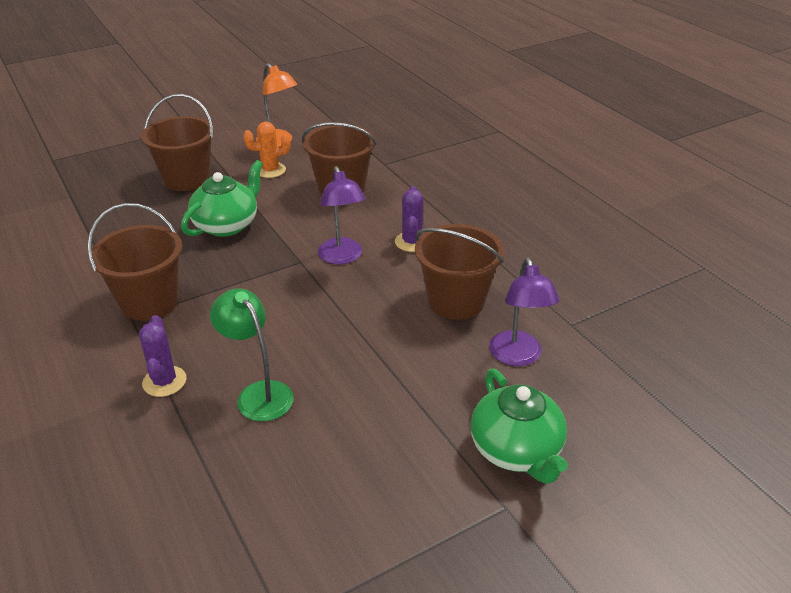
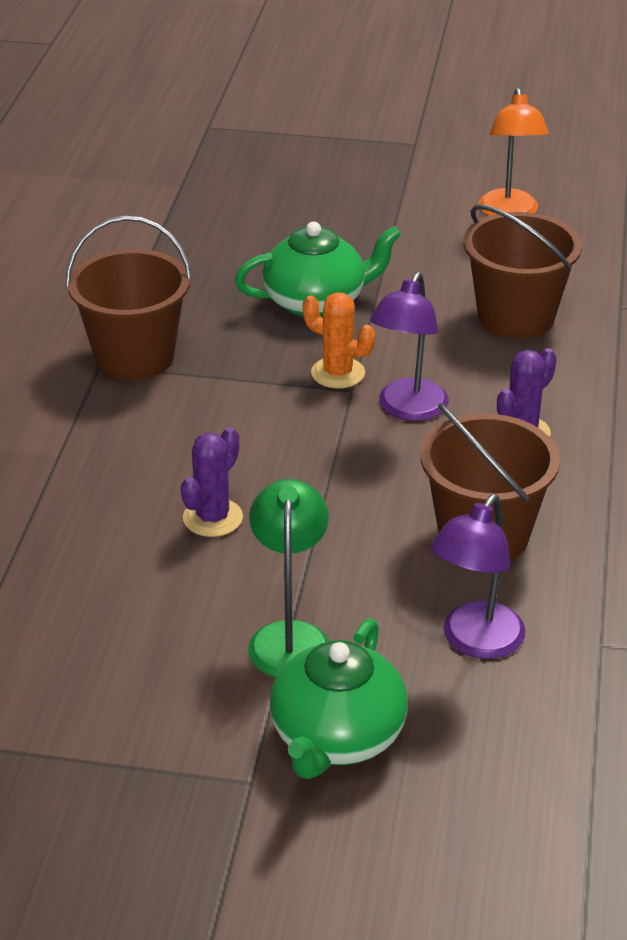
camera: 40 degrees right, 0 degrees up
(164, 381) = (60, 453): purple cactus -> purple cactus (212, 518)
(186, 179) = (334, 218): brown bucket -> none
(258, 393) = (137, 517): green lamp -> green lamp (289, 637)
(270, 170) = (452, 250): orange cactus -> orange cactus (338, 373)

